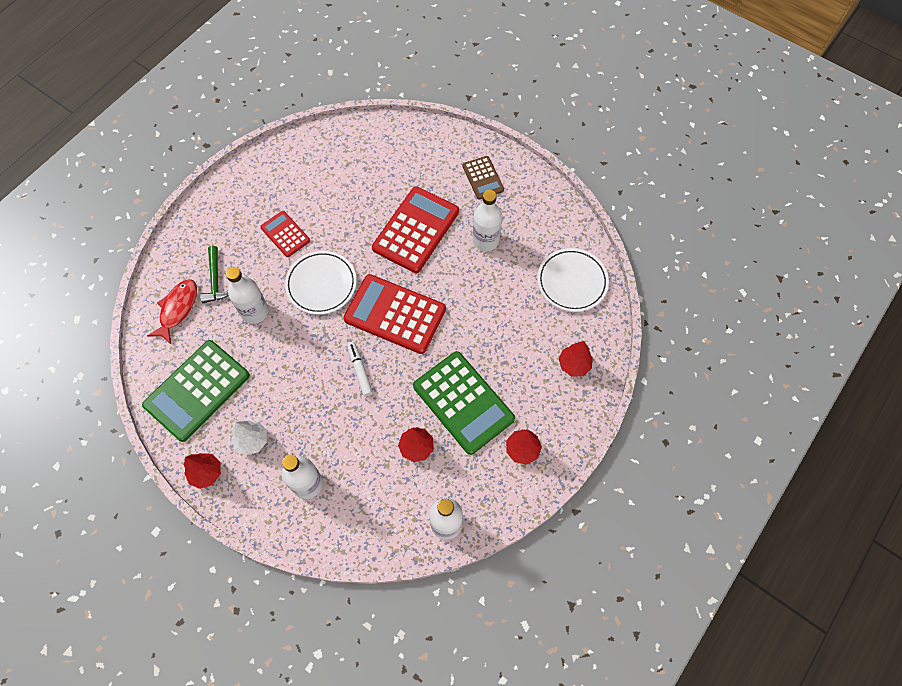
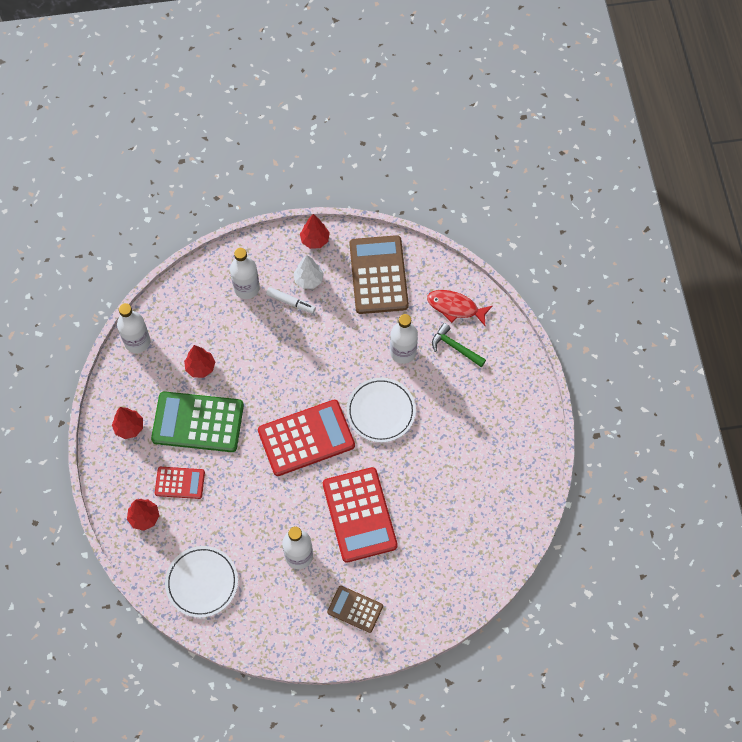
camera: 135 degrees right, 0 degrees up
(177, 309) = (455, 307): red fish -> red fish turned 135 degrees clockwise
(197, 390) = (378, 275): green calculator -> brown calculator
(285, 234) = (449, 422): red calculator -> red calculator (180, 483)
(360, 370) = (288, 380): white marker -> white marker (291, 302)

